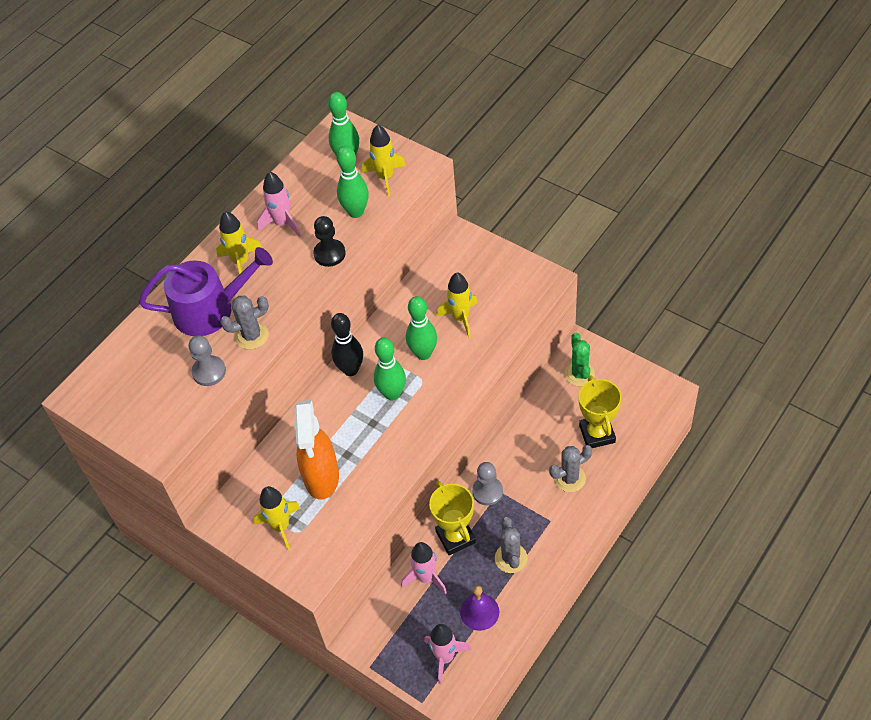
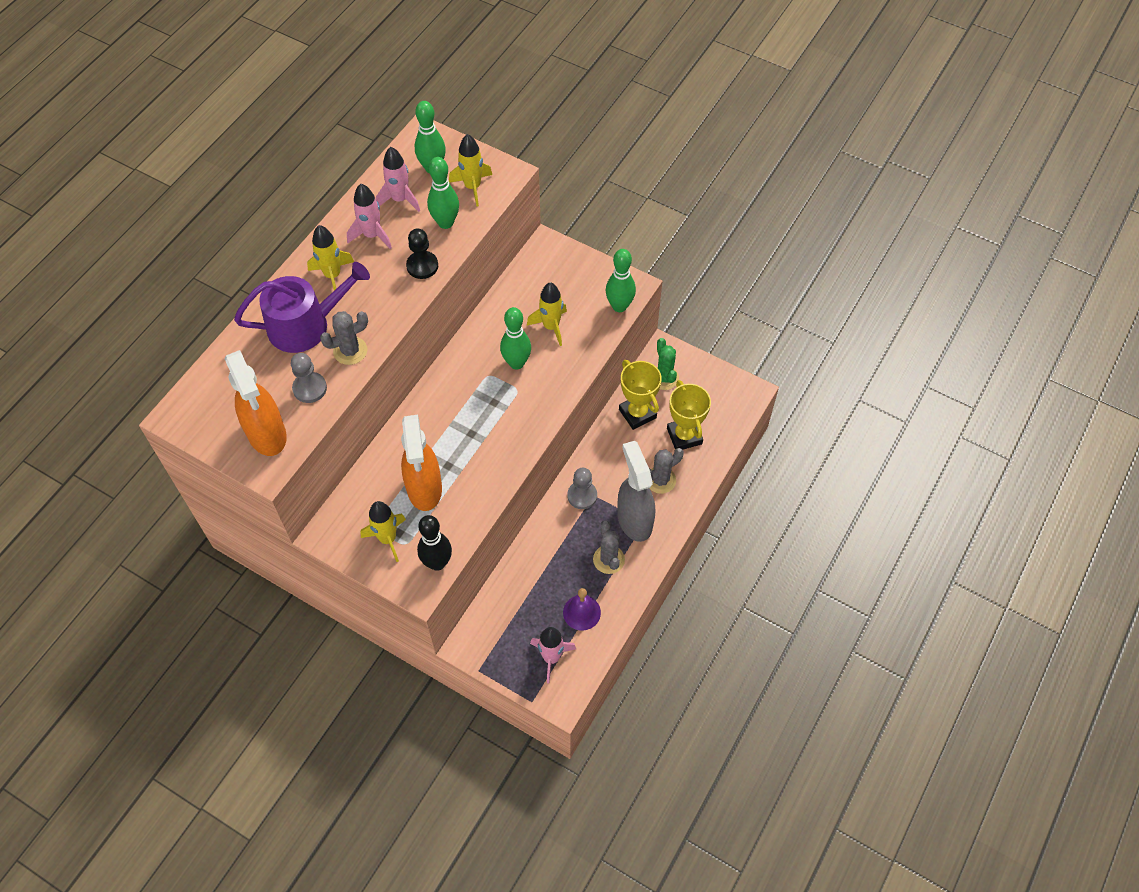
camera: 10 degrees left, 5 degrees up
(163, 416) = (267, 435): none -> orange spray bottle
(351, 370) = (445, 381): black bowling pin -> black bowling pin (437, 563)
(392, 394) = (488, 404): green bowling pin -> green bowling pin (619, 306)
(426, 578) = (528, 582): pink rocket -> pink rocket (400, 199)
(455, 537) = (554, 541): yellow trophy -> yellow trophy (637, 413)
(540, 518) = (634, 519): none -> grey spray bottle

